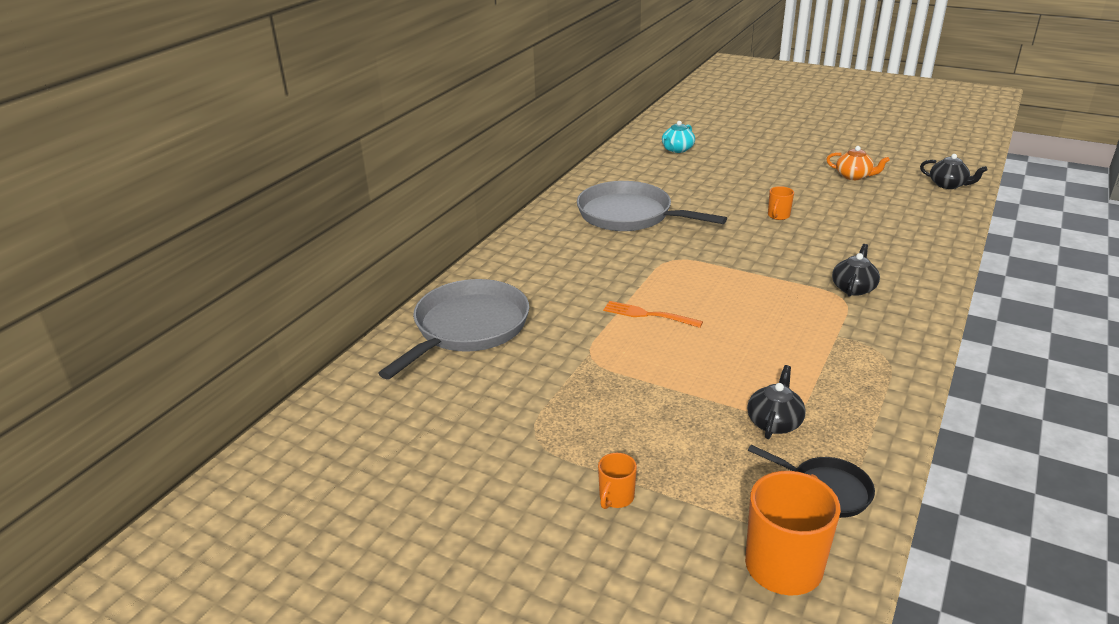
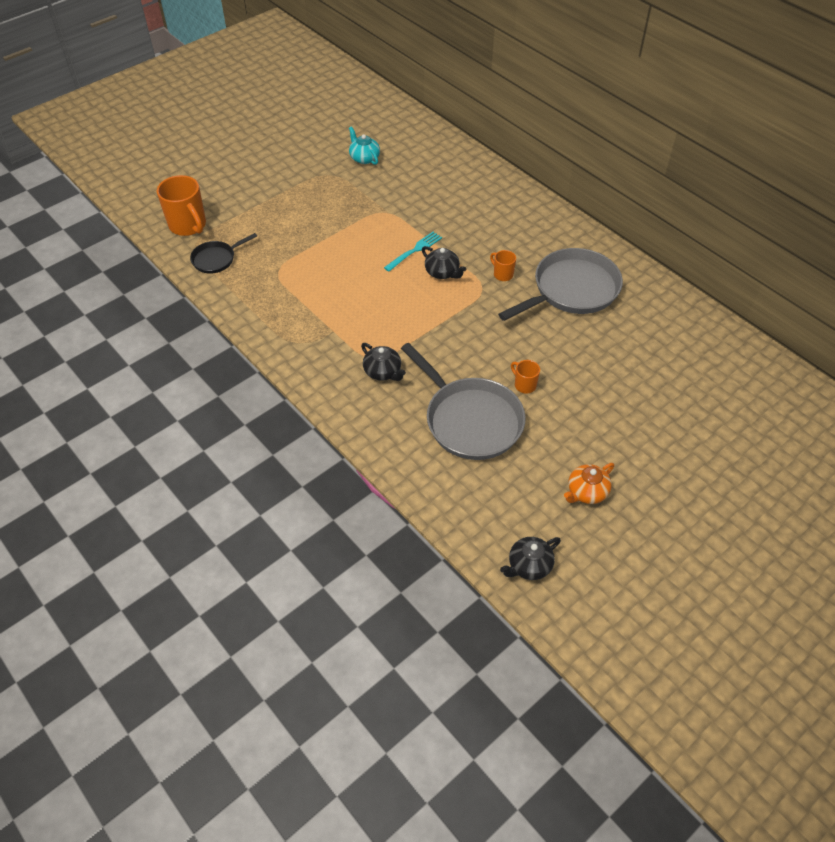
camera: 110 degrees right, 20 degrees up
(467, 328) = (447, 171): grey pan -> grey pan (470, 420)
(616, 498) = (267, 189): orange mug -> orange mug (502, 274)
(648, 315) = (414, 250): orange fork -> turquoise fork
(677, 149) = (715, 376): turquoise teapot -> turquoise teapot (364, 158)
(774, 422) = (276, 263): black teapot -> black teapot (442, 272)

